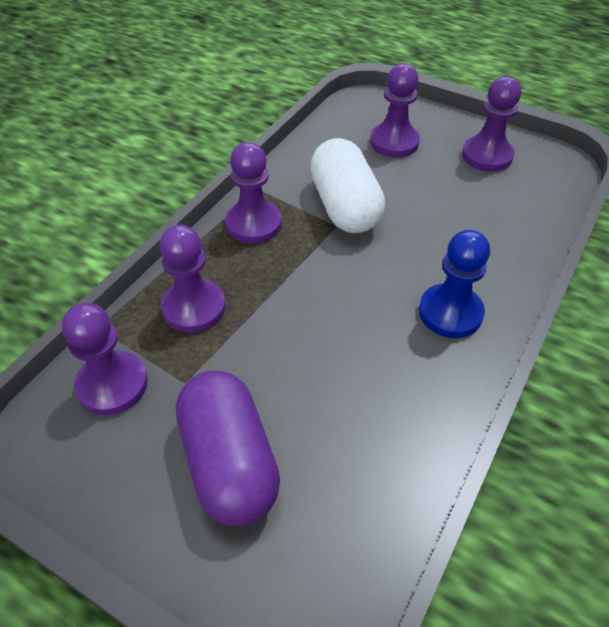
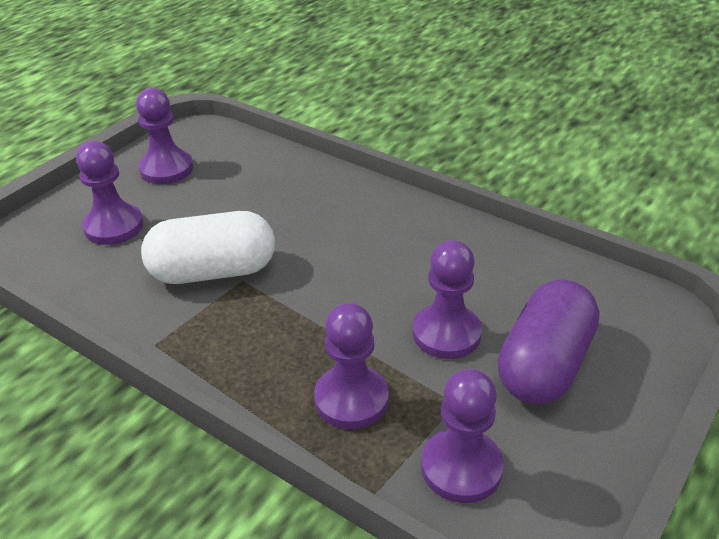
camera: 85 degrees left, 10 degrees down
(229, 462) = (544, 365): purple capsule -> purple capsule turned 45 degrees counterclockwise
(253, 224) = (221, 347): purple pawn -> purple pawn (446, 333)
(450, 313) = (376, 218): blue pawn -> none

